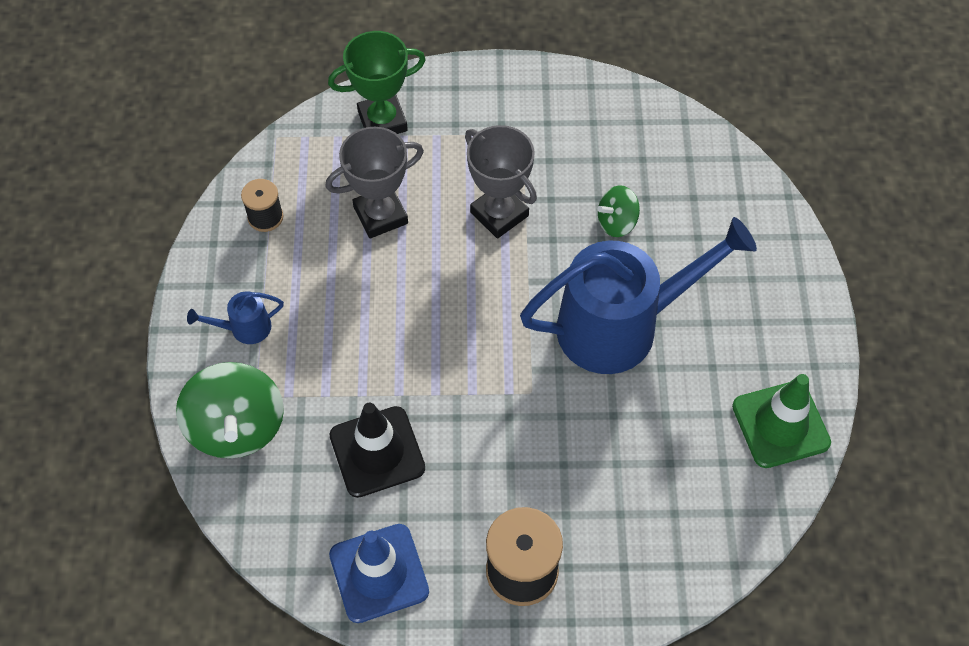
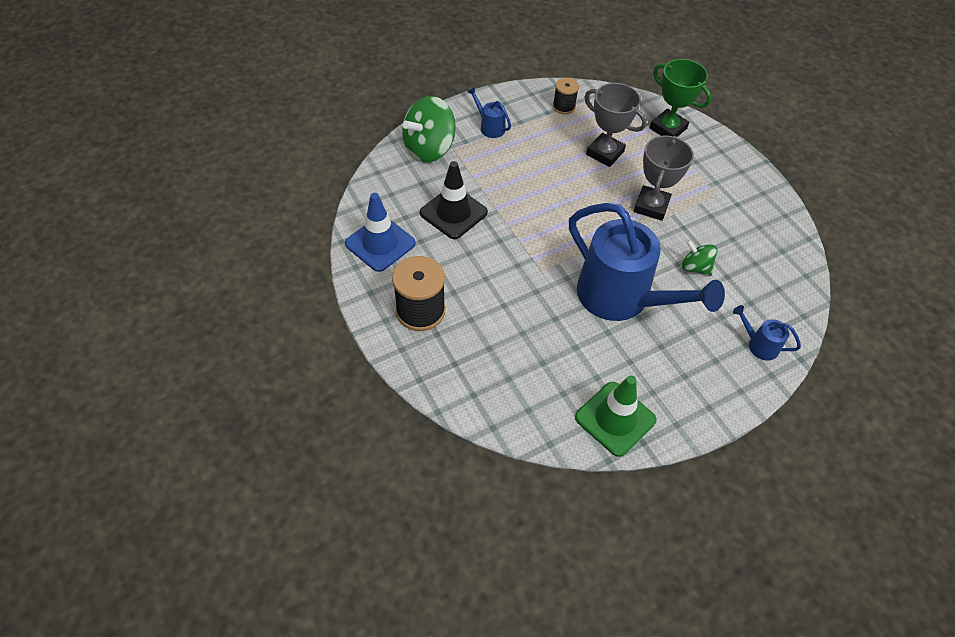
camera: 60 degrees right, 5 degrees down
(752, 224) = (758, 345): none -> blue watering can

